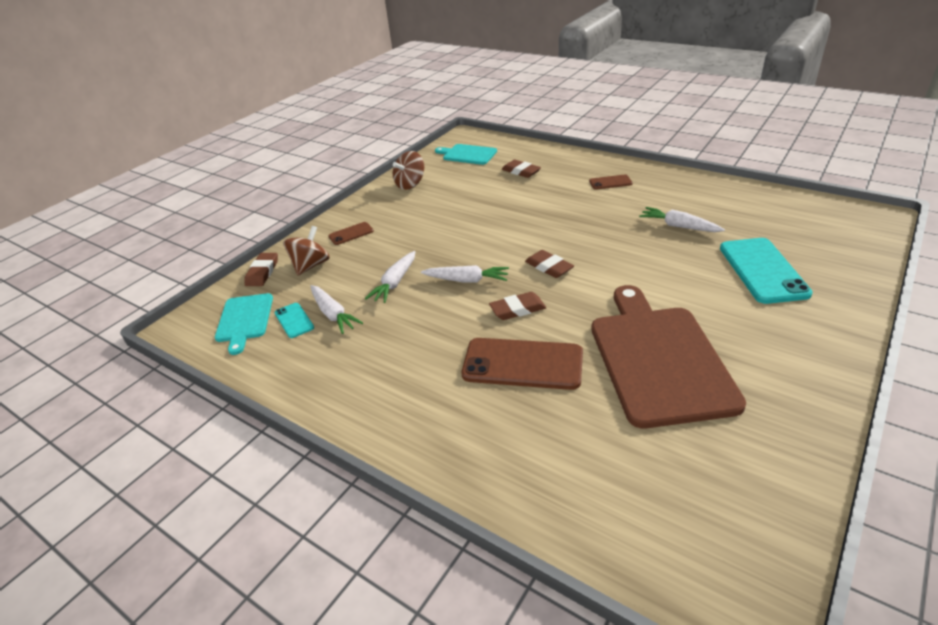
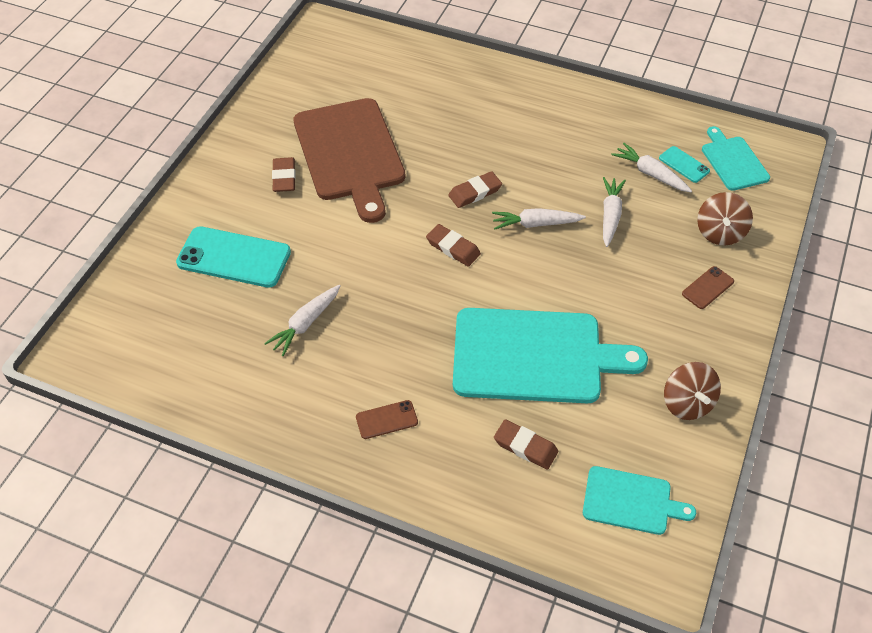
camera: 165 degrees right, 15 degrees up
(262, 272) = (768, 219): brown eraser -> brown eraser (284, 177)
(410, 184) = (687, 403): brown spinning top -> brown spinning top turned 135 degrees clockwise
(500, 205) = (534, 356): none -> turquoise cutting board
(522, 364) = (459, 140): brown phone -> none
(679, 226) = (306, 324): white carrot -> white carrot turned 105 degrees clockwise
(762, 270) = (234, 257): turquoise phone -> turquoise phone turned 60 degrees counterclockwise

